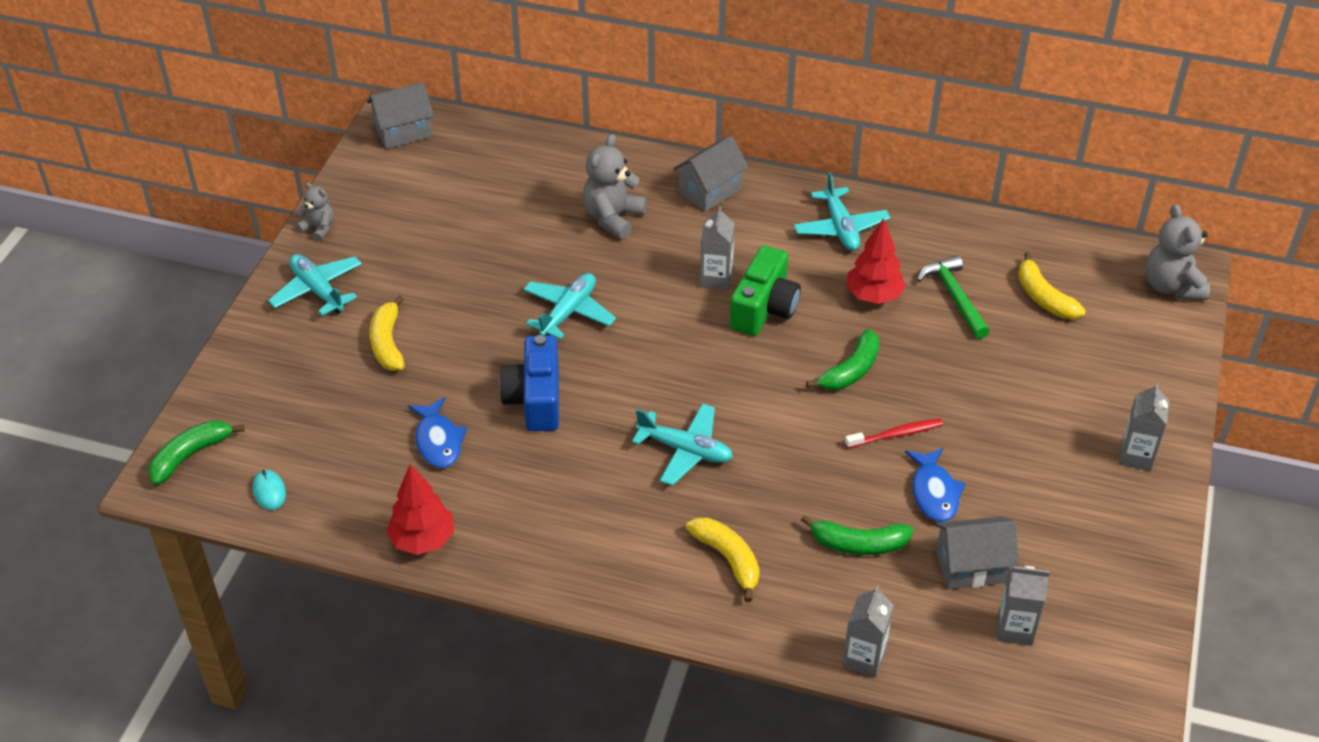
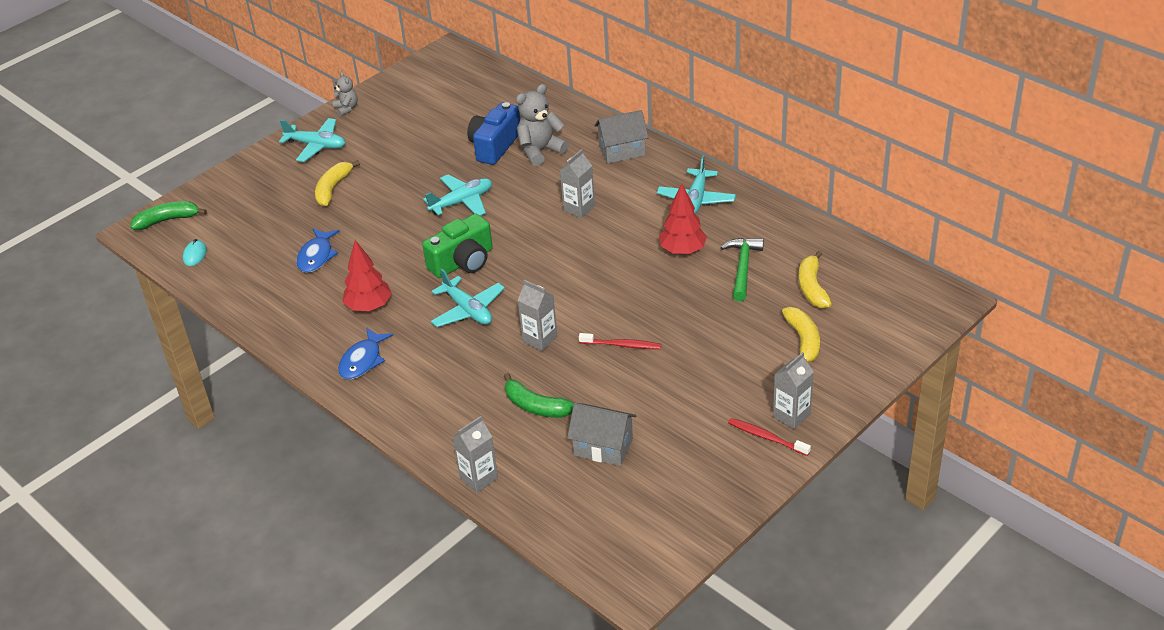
camera: 30 degrees right, 5 degrees down
(318, 290) = (316, 145): turquoise plane -> turquoise plane turned 120 degrees clockwise
(403, 132) = (446, 63): grey house -> none
(423, 540) = (260, 311): red tree -> red tree (369, 306)
(535, 399) = (397, 249): blue camera -> blue camera (494, 146)
(728, 559) = (440, 386): yellow banana -> yellow banana (803, 341)
(764, 308) = (596, 237): green camera -> green camera (463, 262)
(851, 371) = (624, 294): green banana -> none
(934, 492) = (617, 391): blue fish -> blue fish (363, 360)
(1015, 629) = (600, 497): grey carton -> grey carton (540, 339)
(1130, 491) = (766, 437): none -> red toothbrush
(1171, 286) = (923, 308): grey teddy bear -> none

